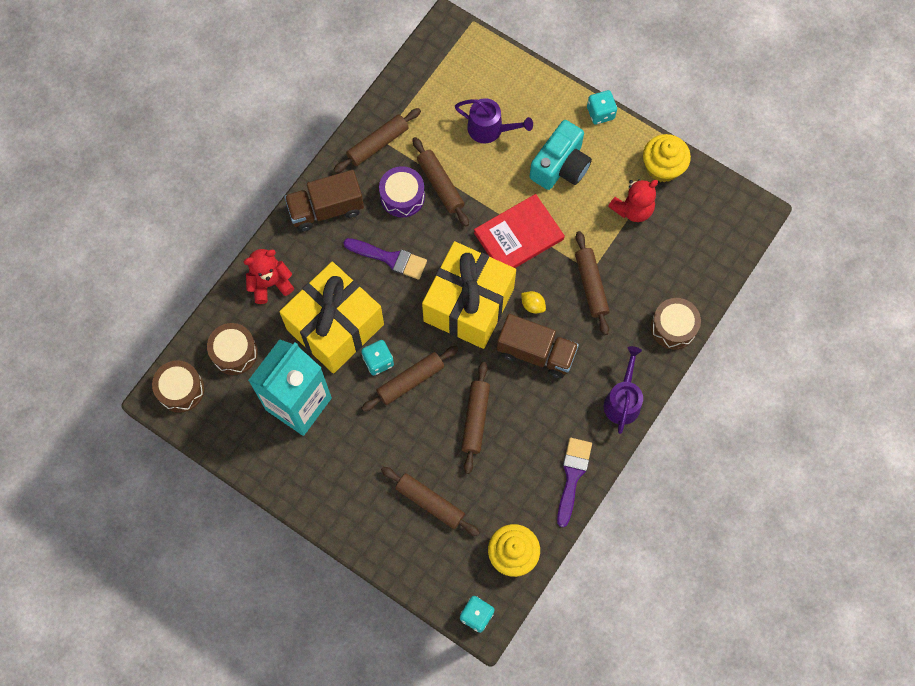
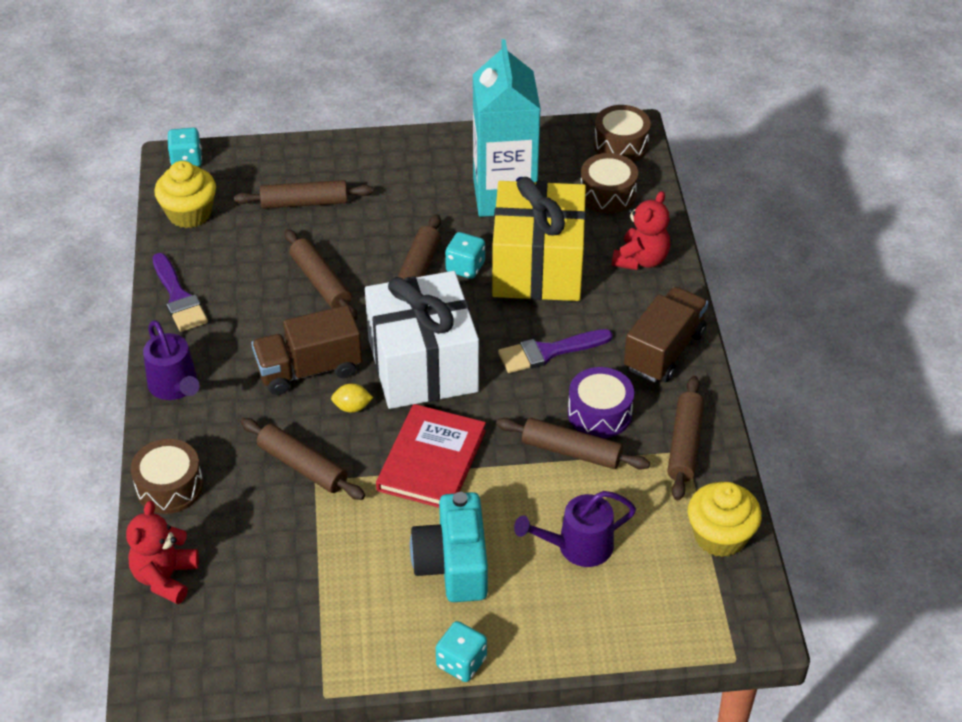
camera: 140 degrees right, 25 degrees down
(469, 305) = (422, 365): yellow gift -> white gift
(632, 209) = (321, 577): red teddy bear -> red teddy bear (165, 577)
(662, 167) = (322, 652): yellow cupcake -> yellow cupcake (720, 536)

